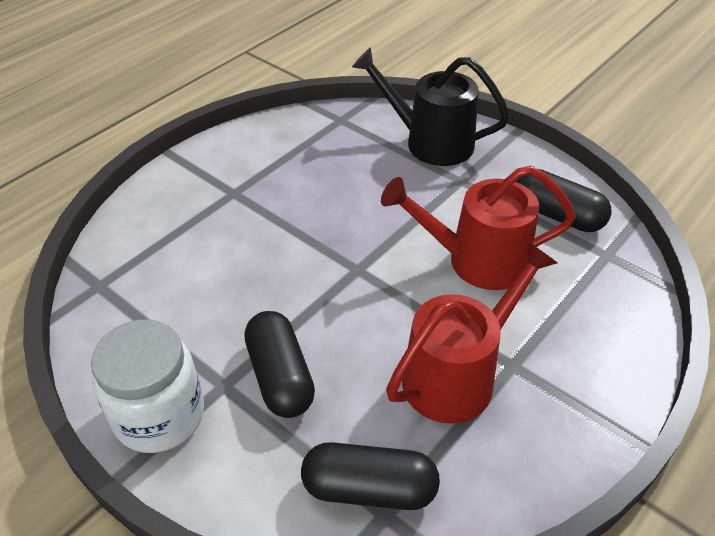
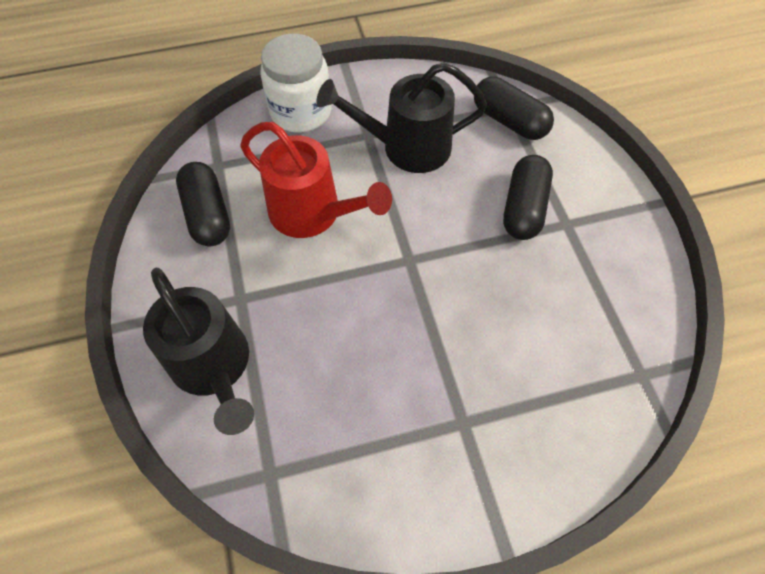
camera: 145 degrees left, 15 degrees up
(159, 415) = (620, 226): white jar -> white jar (301, 112)
(458, 374) = (406, 147): red watering can -> black watering can

